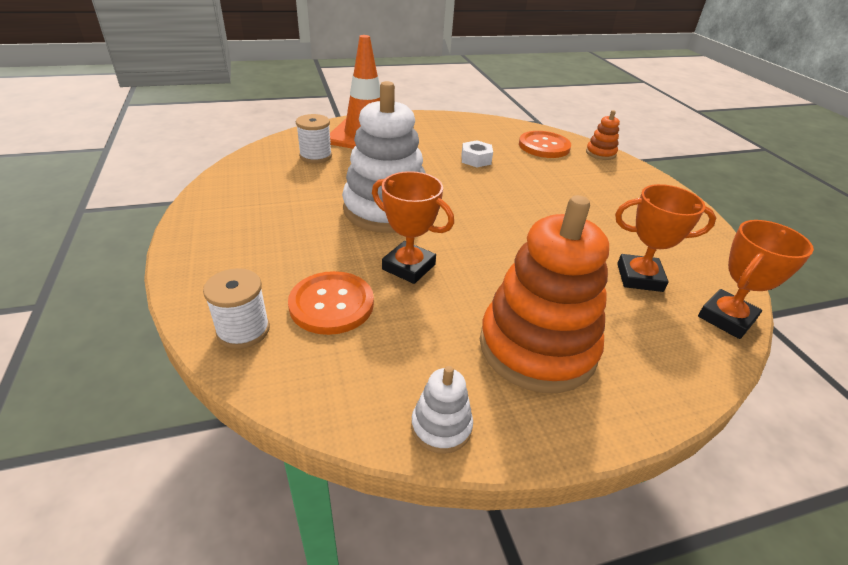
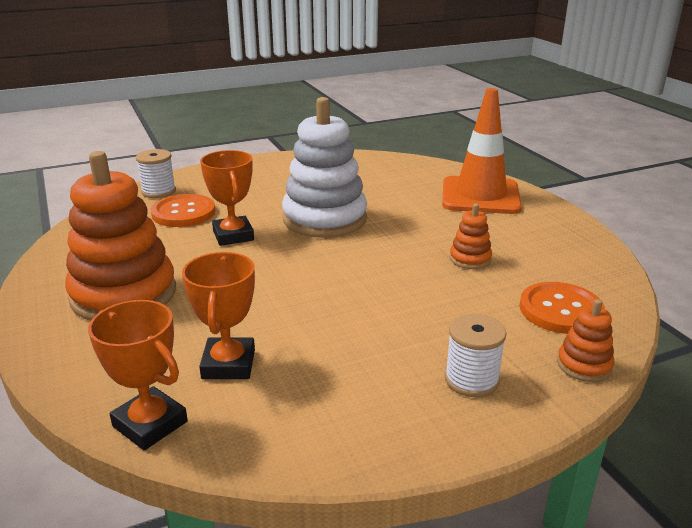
camera: 85 degrees right, 10 degrees down
(315, 156) = (412, 180): white spool -> white spool (471, 380)
(408, 267) = (233, 235): orange trophy -> orange trophy turned 45 degrees counterclockwise
(441, 427) = (56, 258): white stacking toy -> none
(476, 159) = (470, 259): white nut -> orange stacking toy

